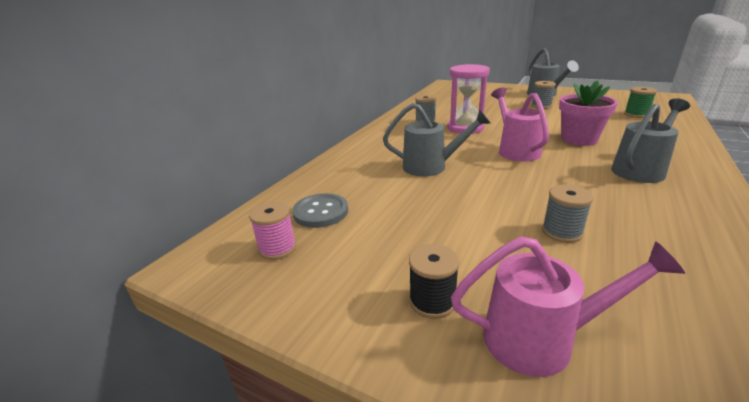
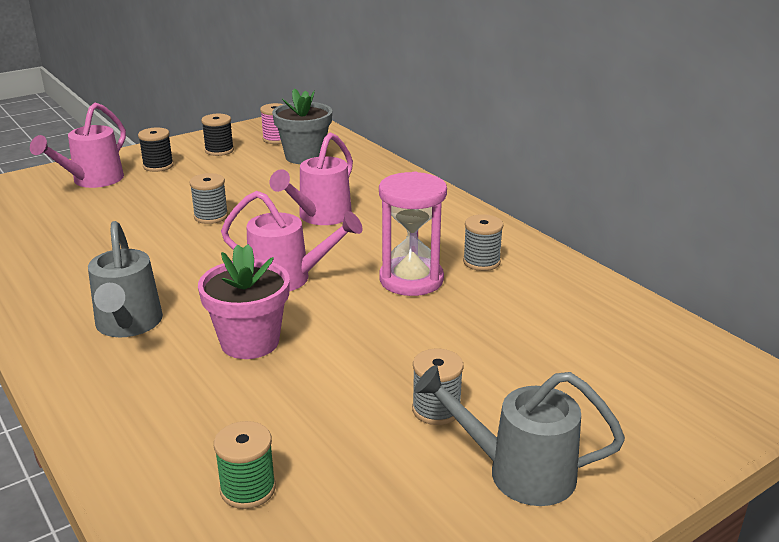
camera: 115 degrees right, 0 degrees up
(321, 212) = (304, 156): grey button -> grey flower pot
(342, 275) = (219, 150): none -> black spool
(431, 166) = (320, 217): grey watering can -> pink watering can
(562, 232) = (135, 225): grey spool -> grey spool (211, 216)

